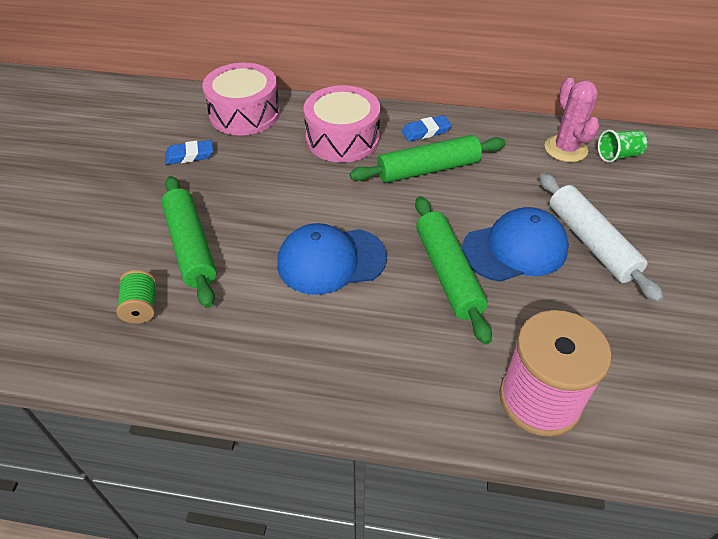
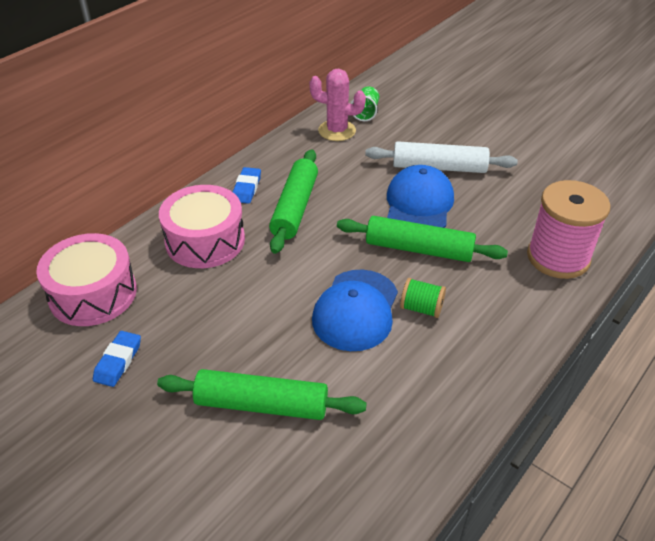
camera: 60 degrees left, 5 degrees down
(141, 307) = (316, 471): green spool -> green spool (421, 308)

